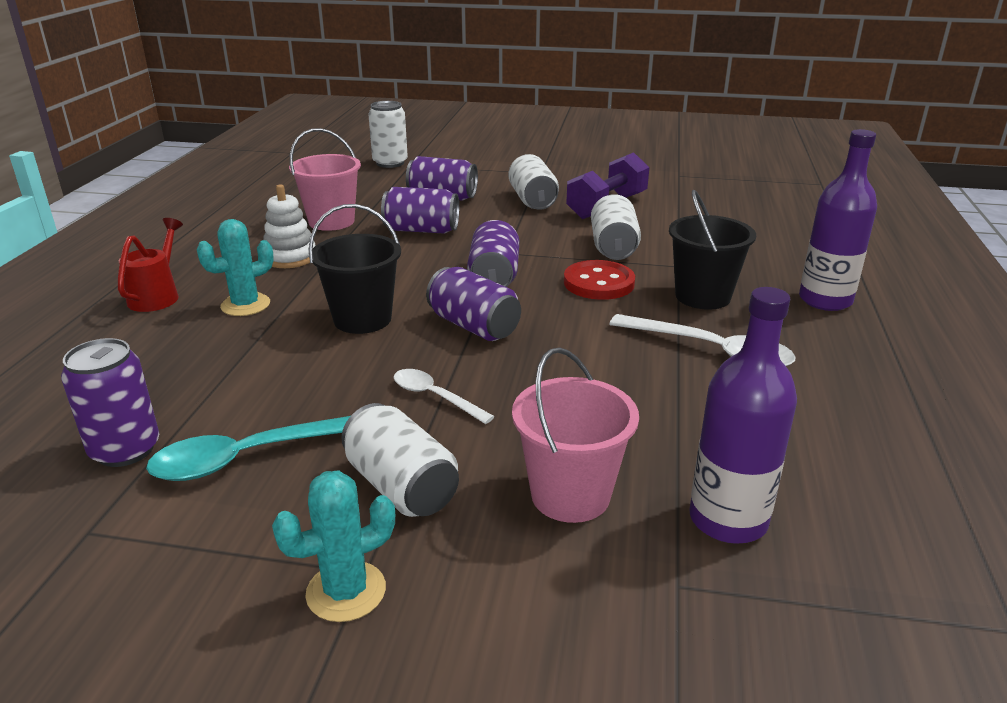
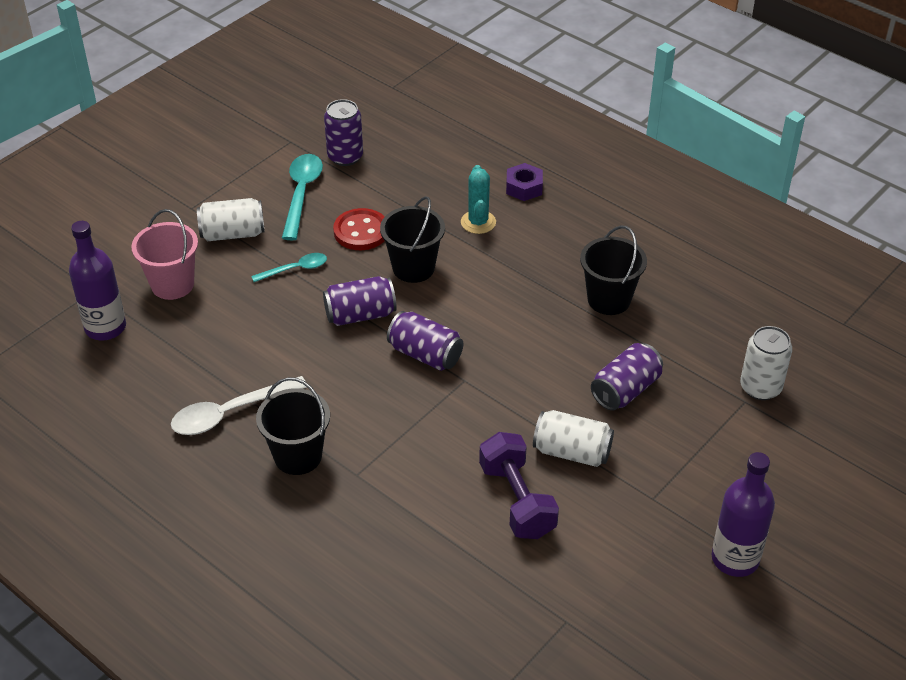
camera: 120 degrees right, 15 degrees up
(157, 296) = (524, 187): red watering can -> purple nut
(290, 257) = (545, 259): white stacking toy -> none
(331, 221) = (609, 299): pink bucket -> black bucket
(346, 591) = (185, 200): turquoise cactus -> none
(421, 230) = (550, 347): purple can -> none
(434, 397) = (295, 269): white spoon -> turquoise spoon
(599, 283) = (367, 408): red button -> red button (361, 231)
(613, 247) = (423, 452): white can -> none
(825, 300) = (229, 527): purple bottle -> purple bottle (735, 559)

